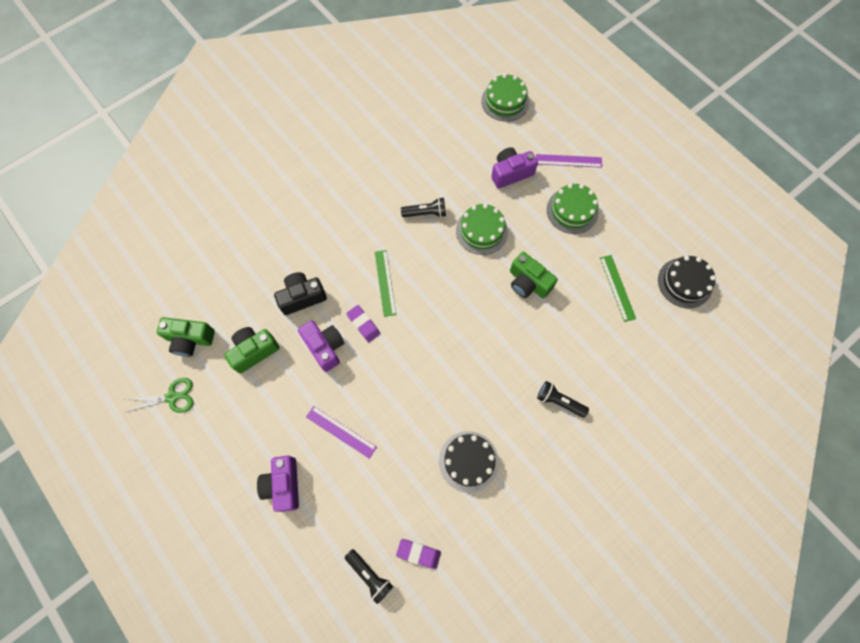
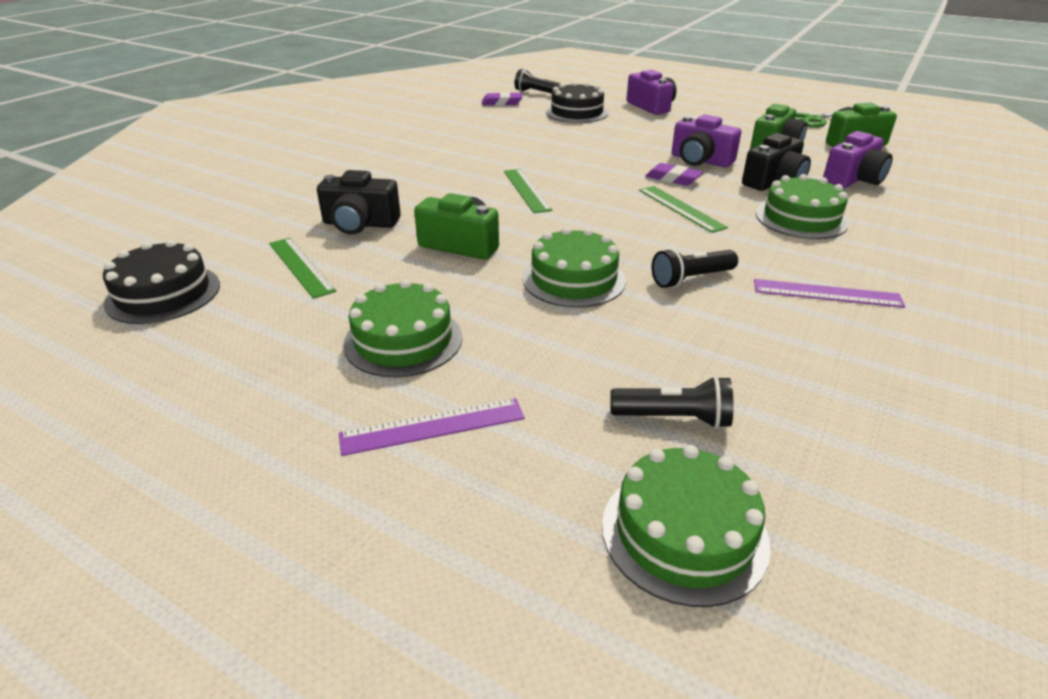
camera: 160 degrees right, 35 degrees down
(326, 248) = (801, 218): none -> green cake
(341, 431) = (626, 129): purple ruler -> purple ruler (827, 293)
(467, 340) = (526, 190): none -> green ruler
(468, 461) = (479, 135): black cake -> black cake (577, 112)
(510, 173) = (567, 369): purple camera -> purple camera (853, 179)
(559, 401) = (384, 174): black flashlight -> black flashlight (674, 418)
(582, 327) = (360, 224): none -> black camera

